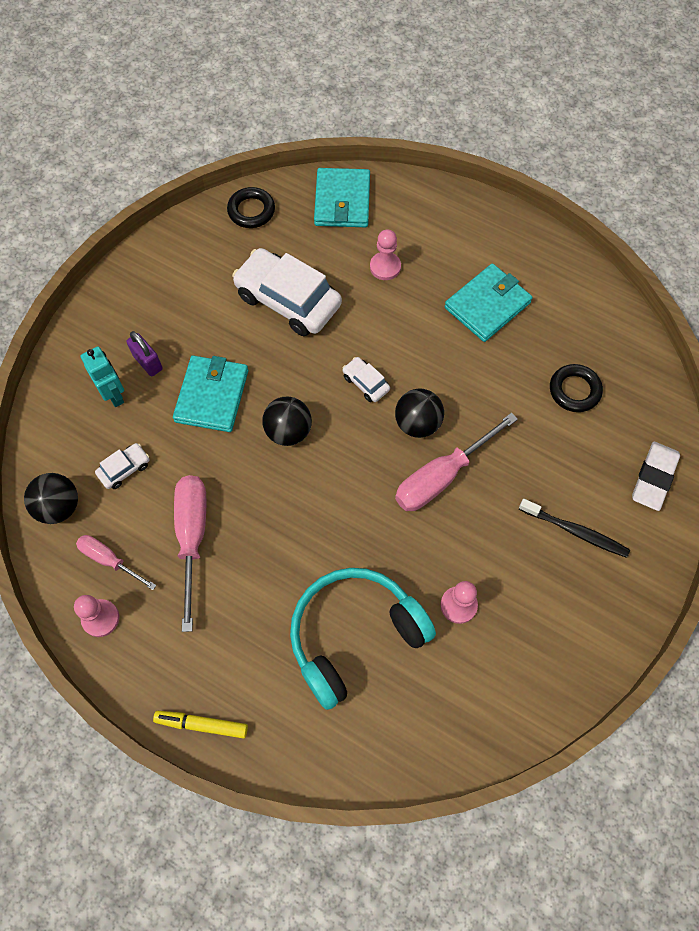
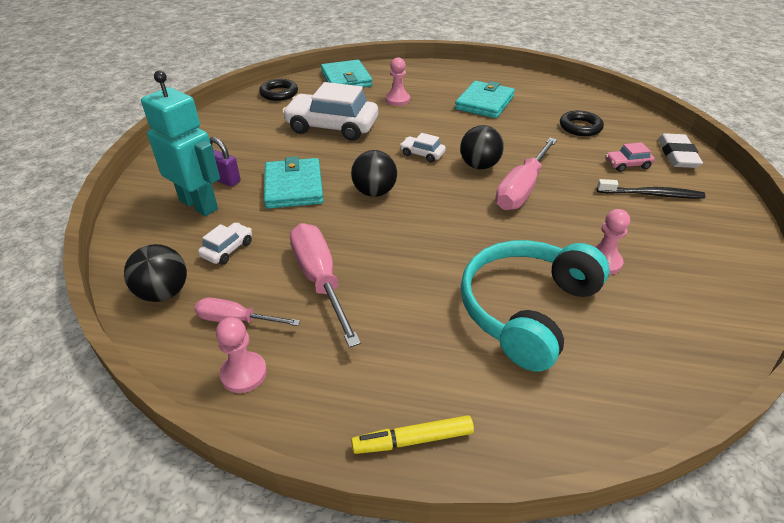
camera: 20 degrees left, 25 degrees down
(114, 395) = (199, 205): turquoise robot -> turquoise robot, size x1.61
(583, 475) = (627, 164): none -> pink car

